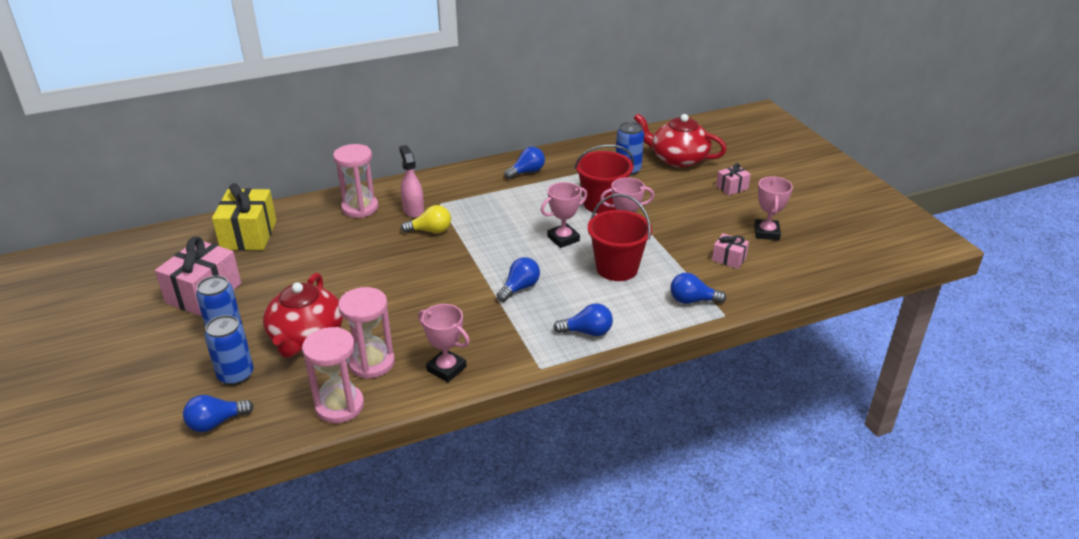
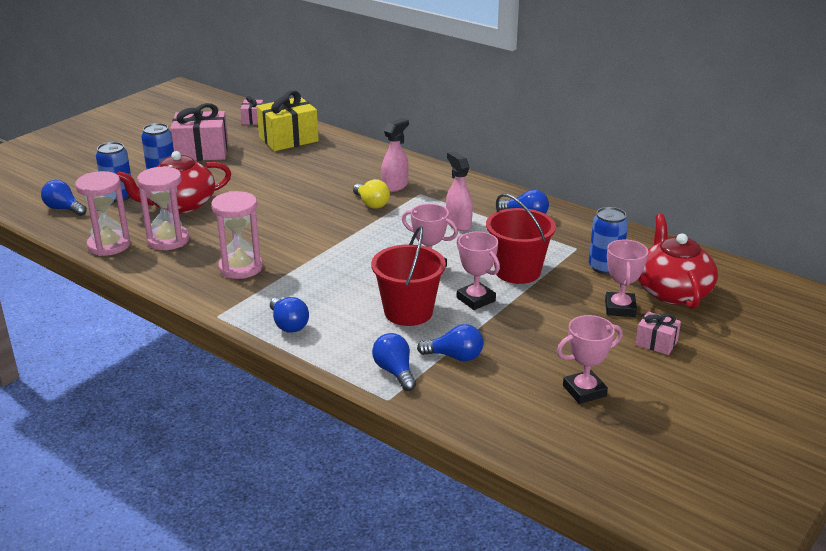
camera: 60 degrees right, 5 degrees down
(360, 208) = (372, 164): pink hourglass -> pink hourglass (240, 268)
(446, 369) = (184, 273): pink trophy -> pink trophy (620, 308)
(508, 203) = (458, 224): none -> pink spray bottle
(519, 288) = (326, 271): blue light bulb -> blue light bulb (455, 356)
(729, 259) = (498, 377): pink gift -> pink gift (253, 119)

